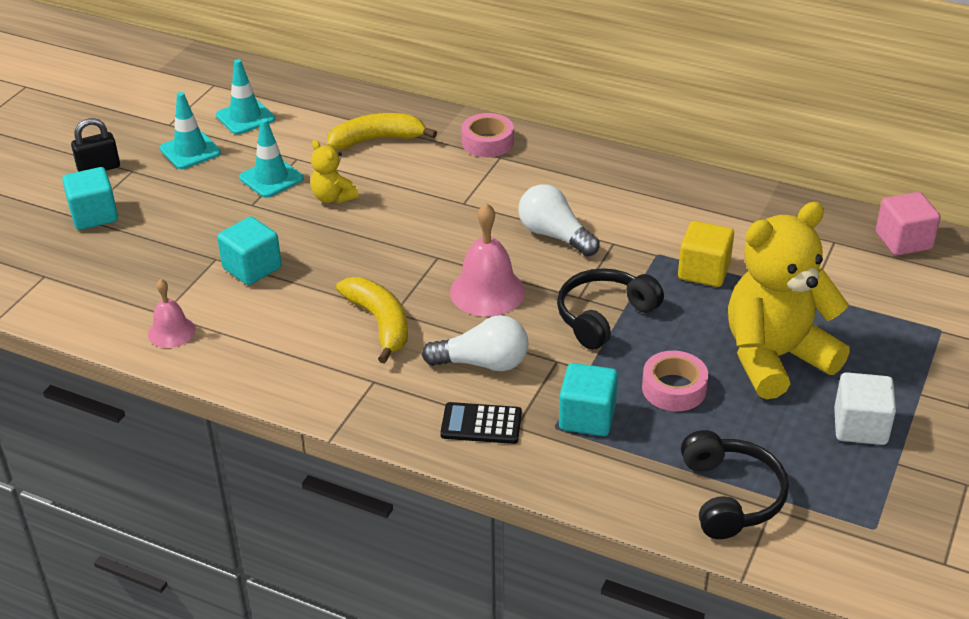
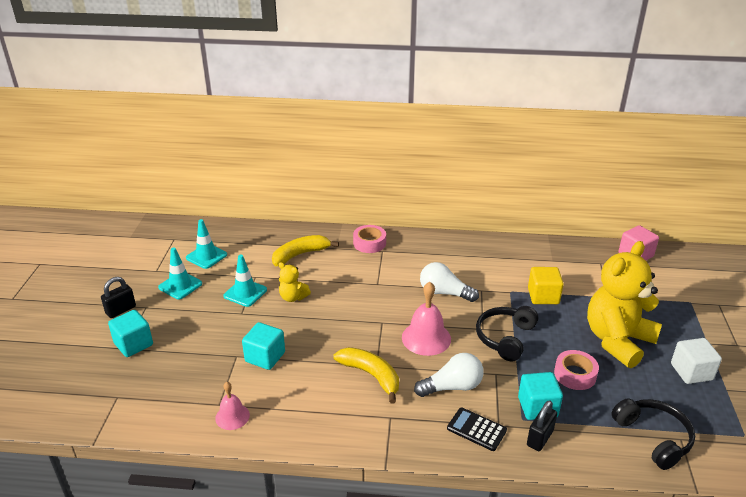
camera: 20 degrees left, 5 degrees down
(481, 424) = (476, 429): black calculator -> black calculator turned 45 degrees clockwise
(562, 456) = (539, 438): none -> black padlock

